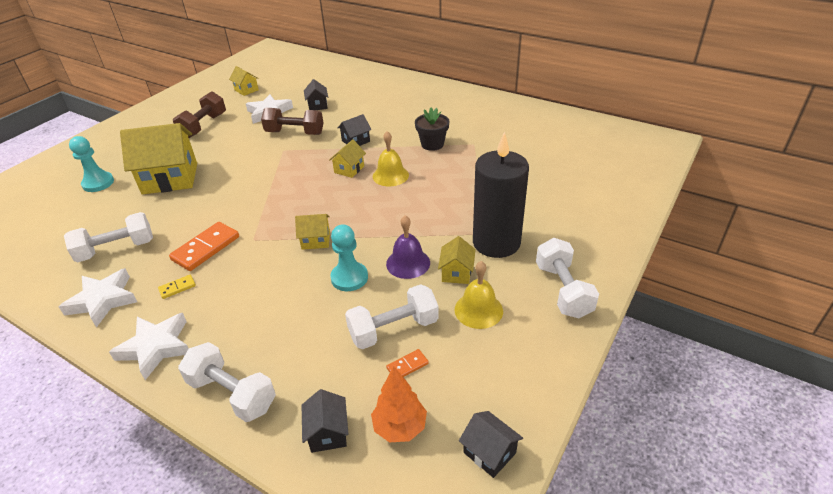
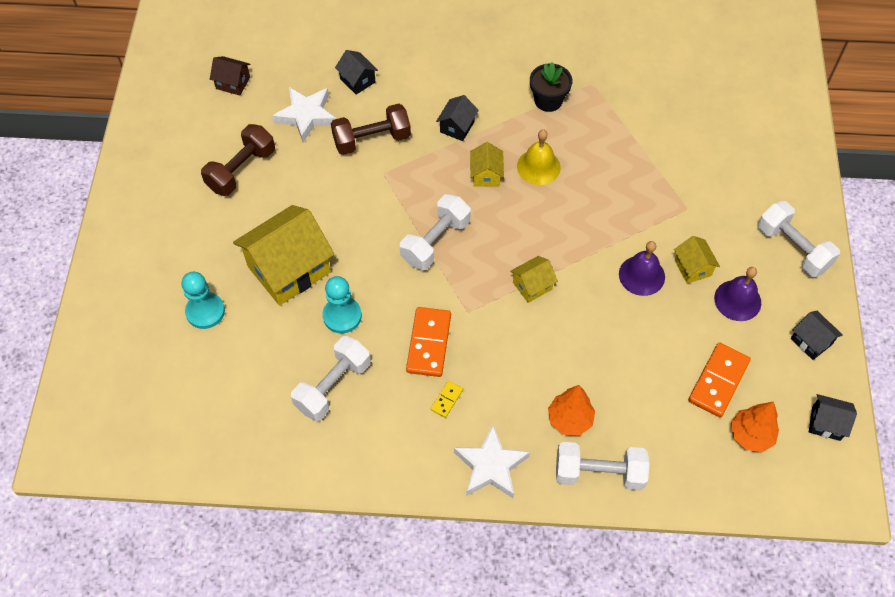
camera: 30 degrees left, 20 degrees up
(103, 300) = (386, 446): white star -> none
(203, 126) = (241, 170): brown dumbbell -> brown dumbbell turned 45 degrees clockwise
(246, 90) = (233, 83): yellow house -> brown house
(251, 340) = (569, 419): none -> orange tree
(328, 432) = (701, 466): black house -> black house (811, 341)
(349, 278) = (601, 315): turquoise pawn -> turquoise pawn (342, 316)
(393, 329) = (682, 352): white dumbbell -> white dumbbell (435, 241)
(407, 366) = (718, 381): orange domino -> orange domino, size x2.05
(478, 310) = (737, 300): yellow bell -> purple bell
(496, 242) = (704, 216): black candle -> none

